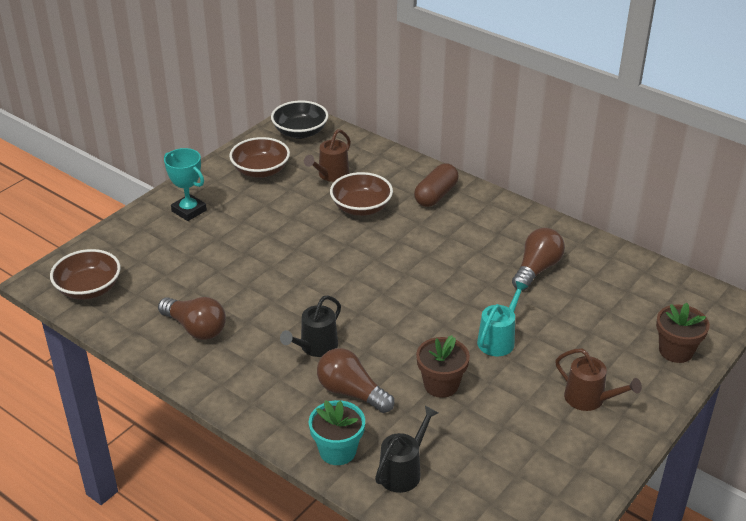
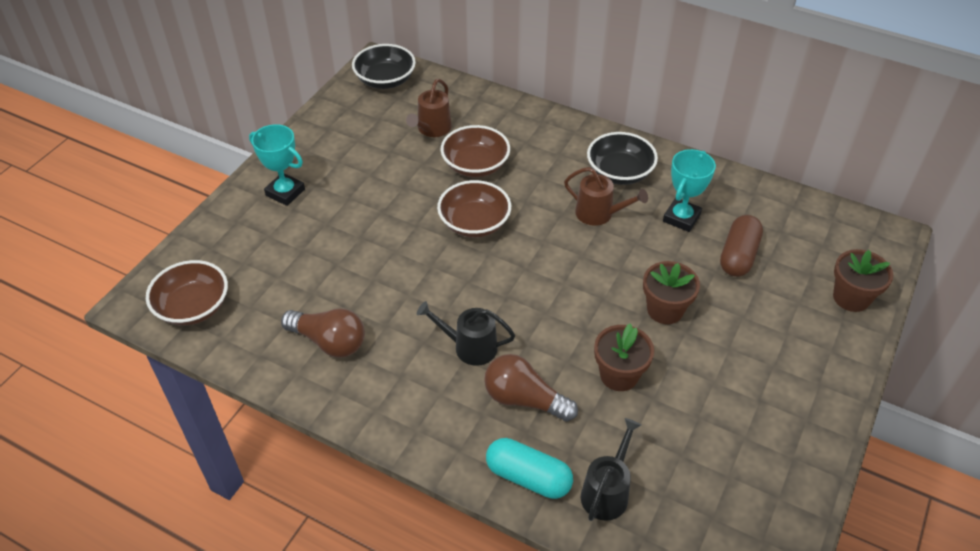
camera: 10 degrees left, 10 degrees up
(261, 171) = (353, 133): brown bowl -> brown bowl (474, 223)
(315, 347) = (470, 347): black watering can -> black watering can turned 75 degrees clockwise
(337, 451) = (528, 477): turquoise flower pot -> turquoise capsule
(436, 195) = (551, 141): brown capsule -> brown capsule (738, 256)
(490, 227) = (619, 172): none -> black bowl
(498, 340) = (665, 310): turquoise watering can -> brown flower pot
(536, 269) = (681, 218): brown light bulb -> turquoise trophy
(589, 399) = (779, 369): brown watering can -> brown watering can (599, 214)

